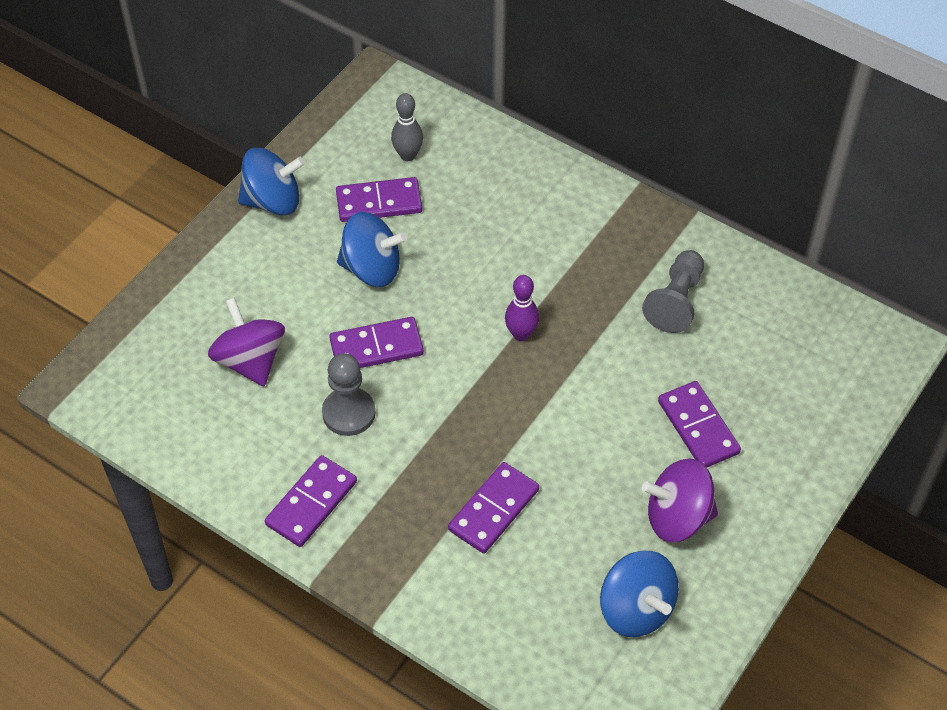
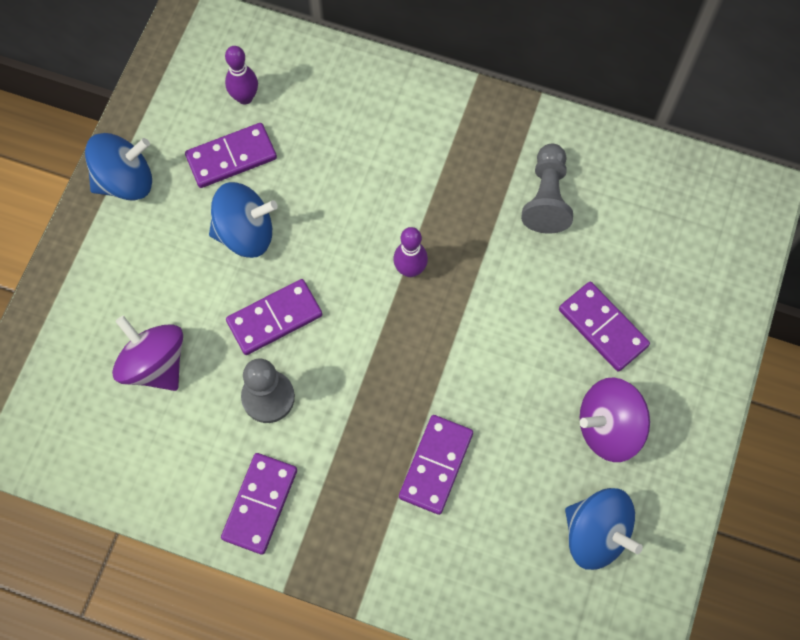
camera: 15 degrees left, 15 degrees up
(408, 155) = (245, 97): grey bowling pin -> purple bowling pin

